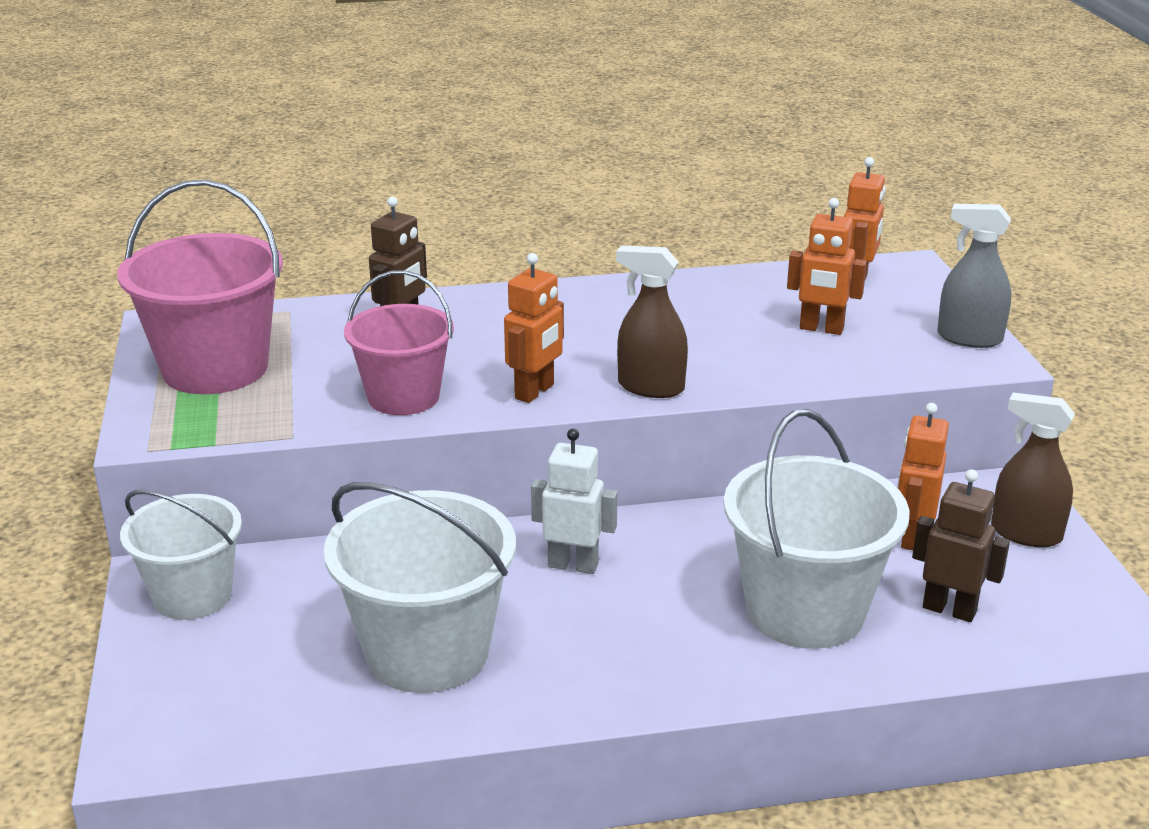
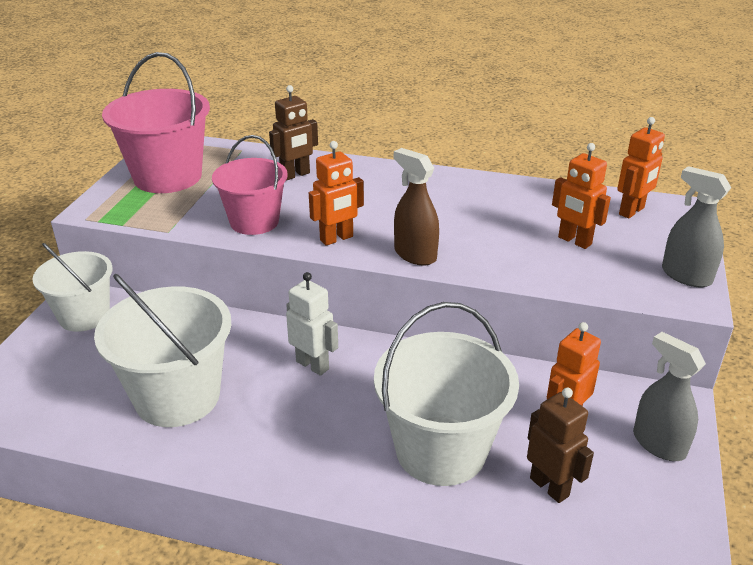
camera: 25 degrees right, 5 degrees up
(1025, 534) = (658, 444): brown spray bottle -> grey spray bottle

